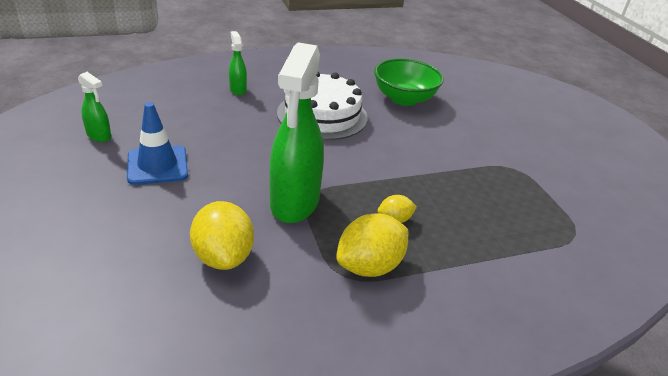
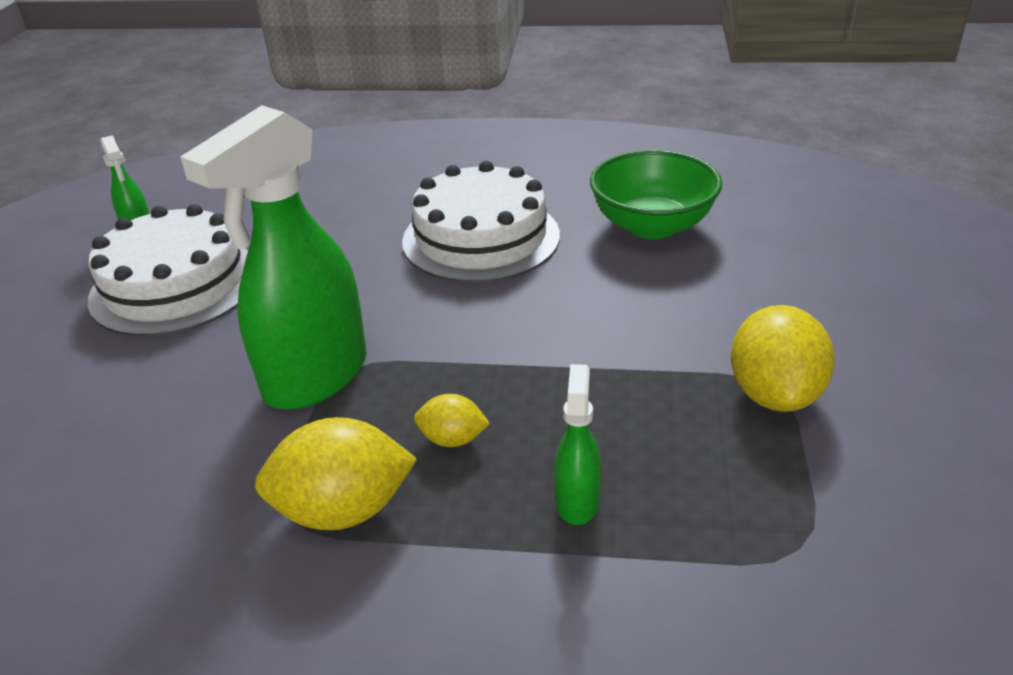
camera: 30 degrees right, 0 degrees up
(157, 165) = (175, 285): blue traffic cone -> white cake
(223, 256) = (145, 440): yellow lemon -> yellow lemon (774, 394)
(238, 89) = (382, 182): green spray bottle -> green spray bottle (577, 501)

